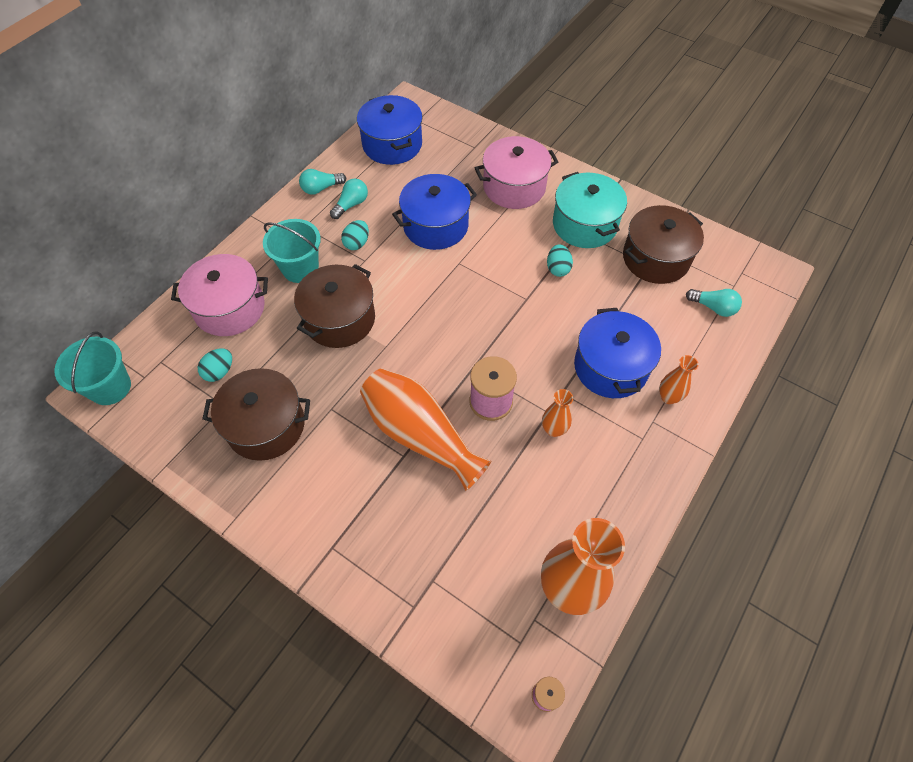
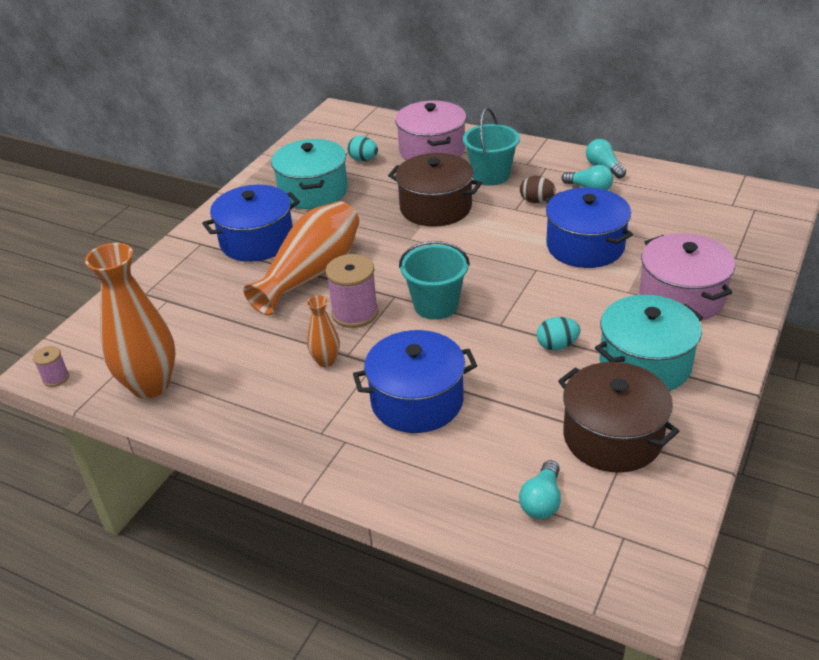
camera: 85 degrees right, 20 degrees down
(110, 387) = (340, 118): turquoise bucket -> turquoise bucket (436, 305)
(266, 425) = (313, 191): brown pot -> turquoise pot
(357, 243) = (536, 201): turquoise egg -> brown egg
(392, 144) = (699, 199): blue pot -> blue pot (257, 241)
(668, 397) = (381, 455): orange vase -> none

